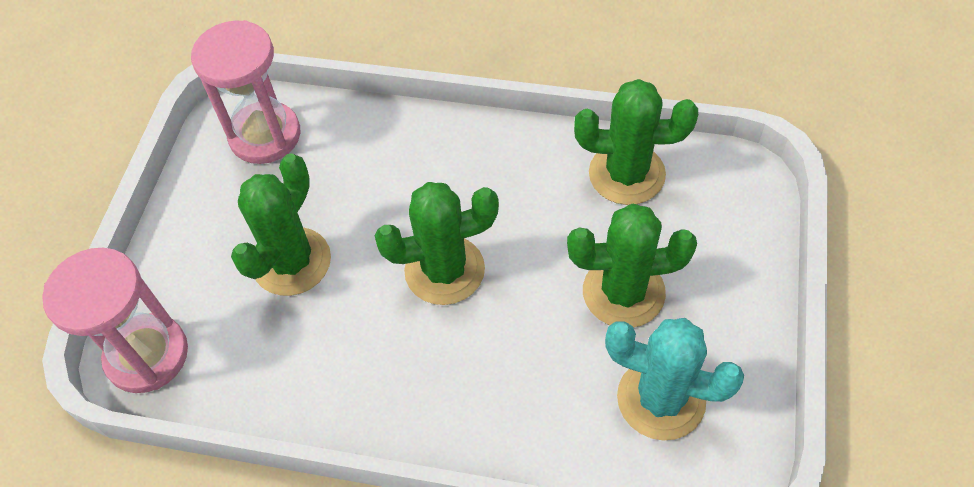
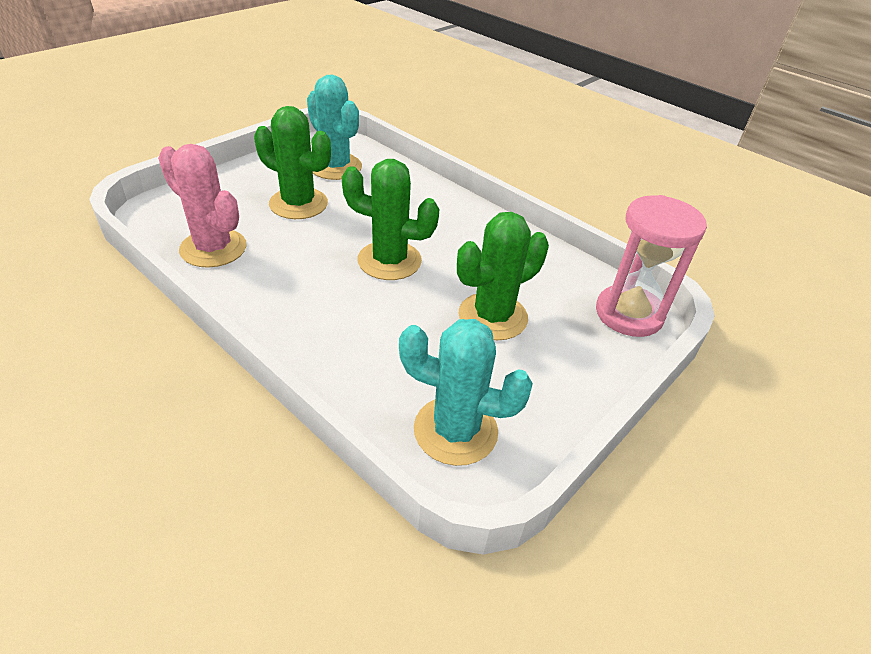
camera: 155 degrees left, 15 degrees down
(265, 135) = (455, 430): pink hourglass -> turquoise cactus
(626, 174) = (213, 248): green cactus -> pink cactus

